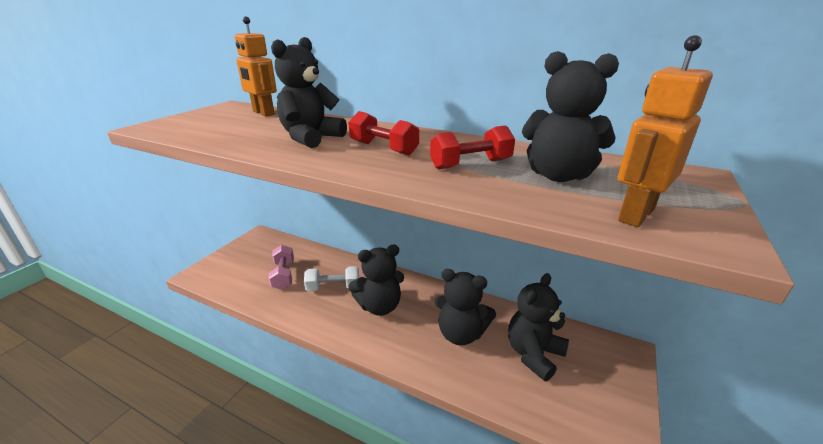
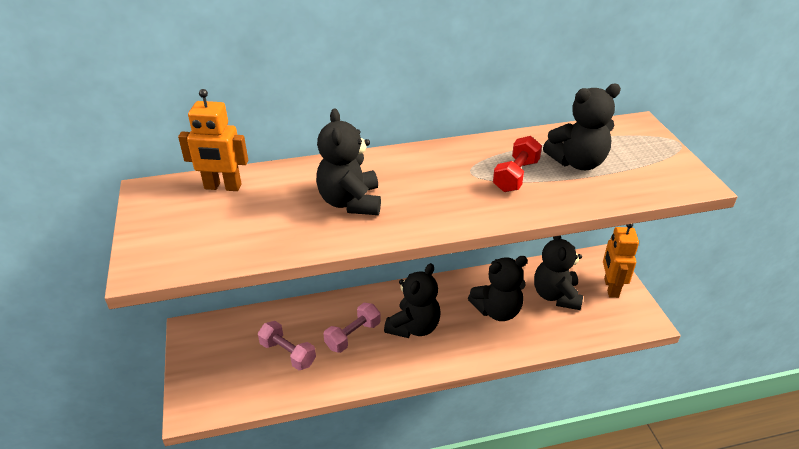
camera: 40 degrees left, 10 degrees up
(333, 287) = (353, 335): white dumbbell -> pink dumbbell
(383, 148) = (431, 186): red dumbbell -> none
(635, 215) = (648, 180): orange robot -> orange robot (611, 288)

